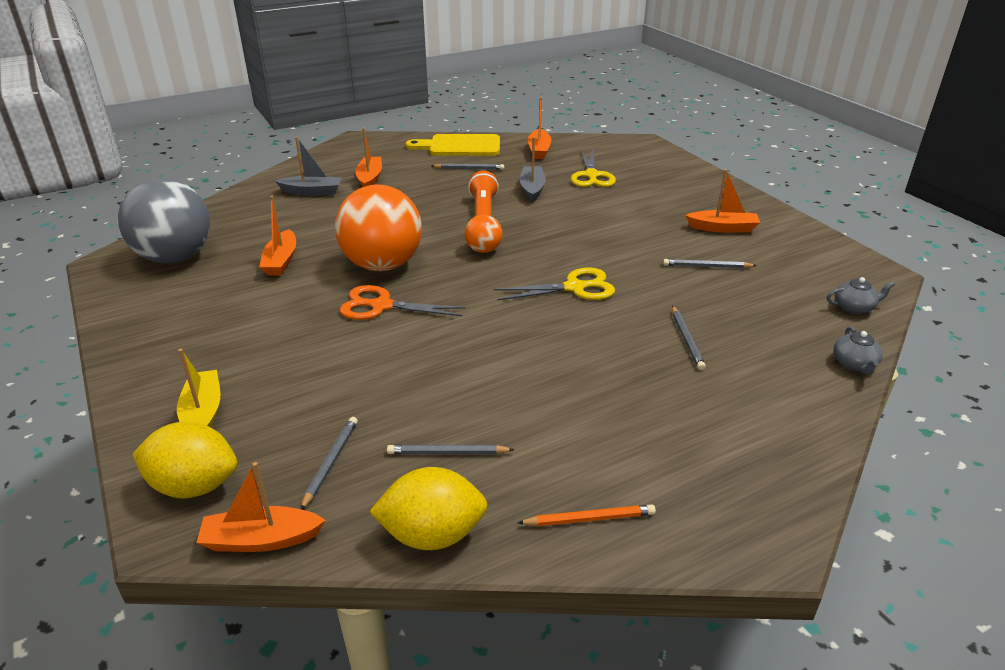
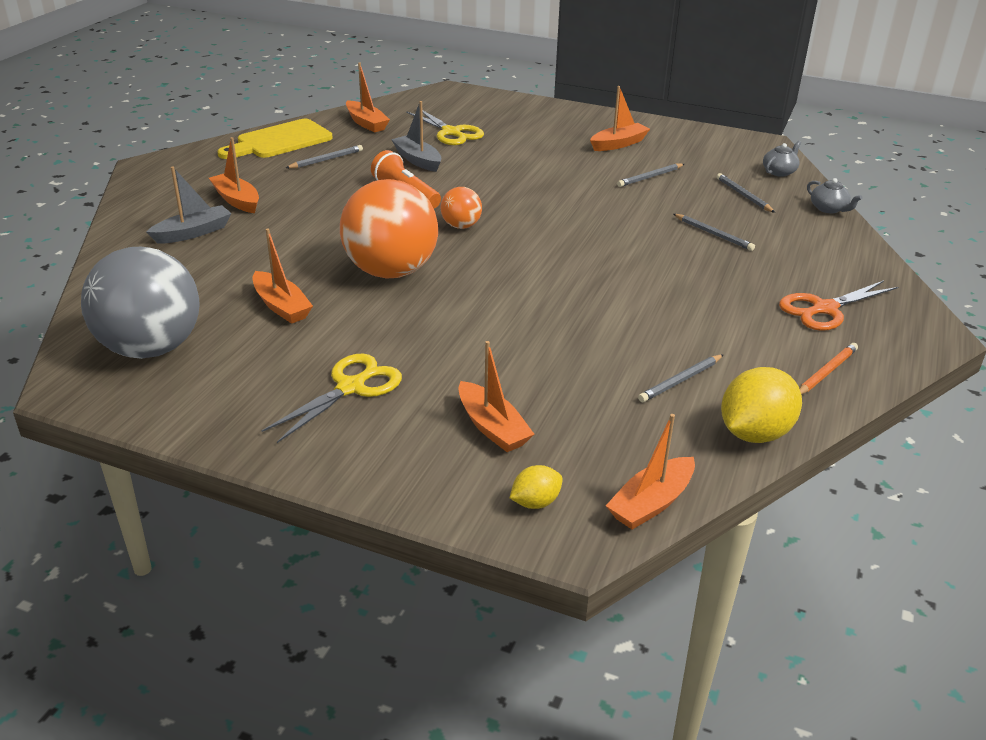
camera: 40 degrees left, 0 degrees up
(194, 485) = (535, 502): yellow lemon -> yellow lemon, size x0.53
(203, 413) = (443, 453): yellow boat -> none
(260, 412) = (492, 427): none -> orange boat
(331, 463) = (611, 430): grey pencil -> grey pencil (743, 195)
(382, 306) = (450, 304): orange scissors -> orange scissors (824, 309)
(574, 287) = (581, 228): yellow scissors -> yellow scissors (350, 387)

